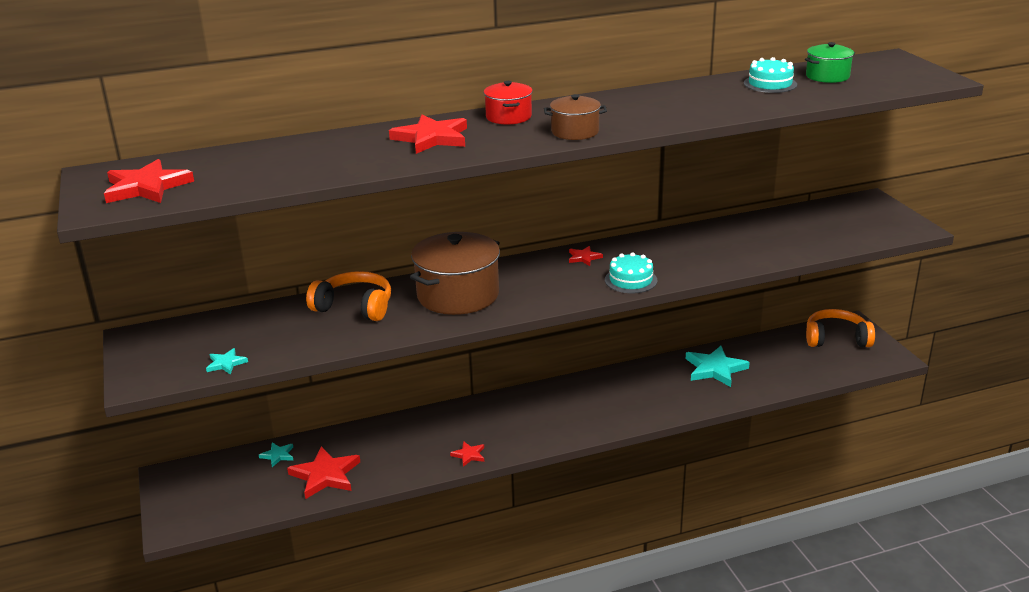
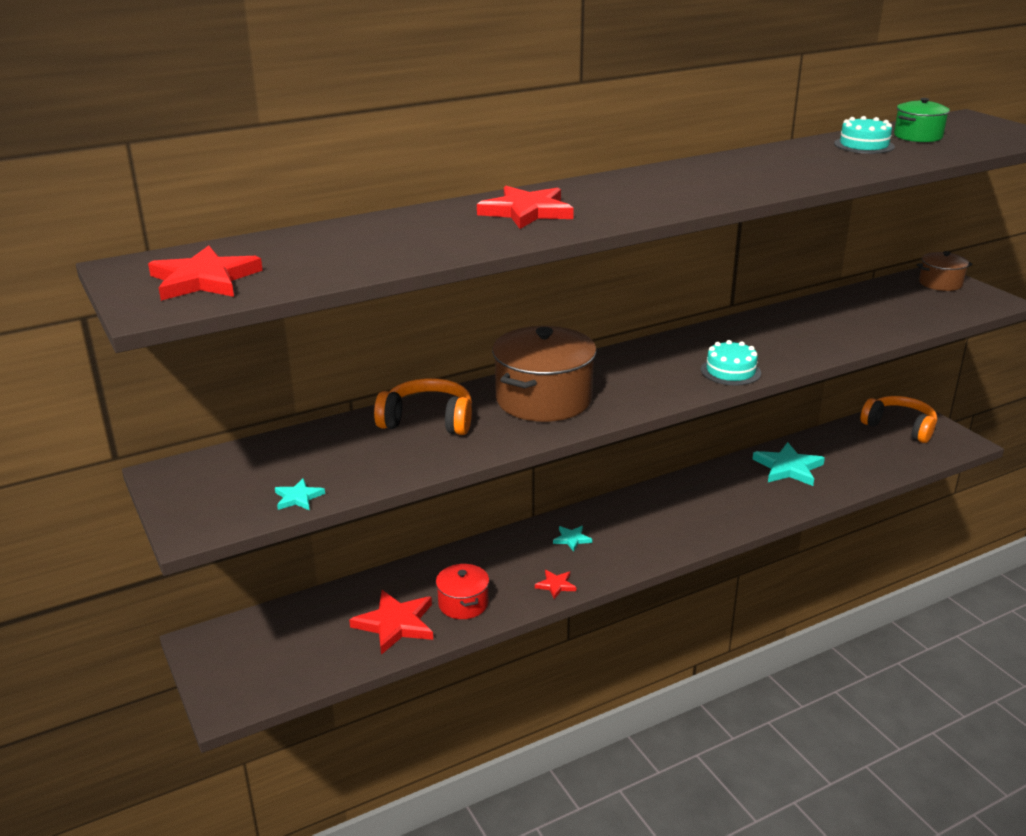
camera: 10 degrees left, 0 degrees up
(278, 455) = (330, 605): turquoise star -> turquoise star (572, 539)
(508, 117) = (600, 187): red pot -> red pot (463, 604)
(575, 132) = (689, 199): brown pot -> brown pot (940, 283)
(584, 257) = (666, 350): red star -> none
(836, 339) = (899, 427): orange headphones -> orange headphones turned 45 degrees clockwise

